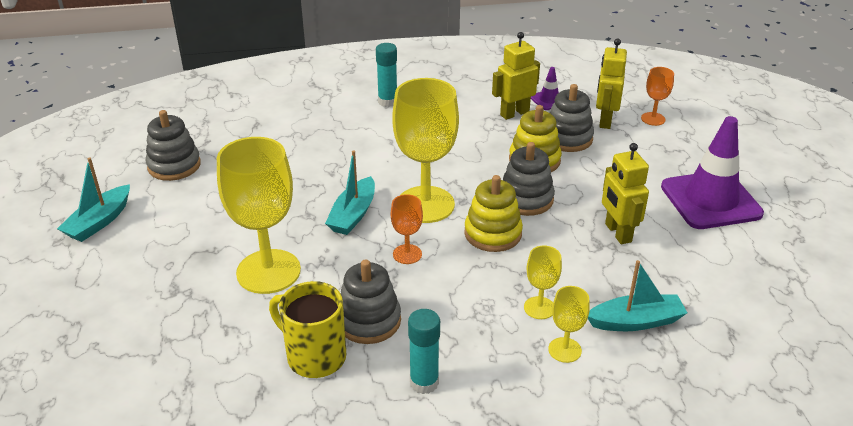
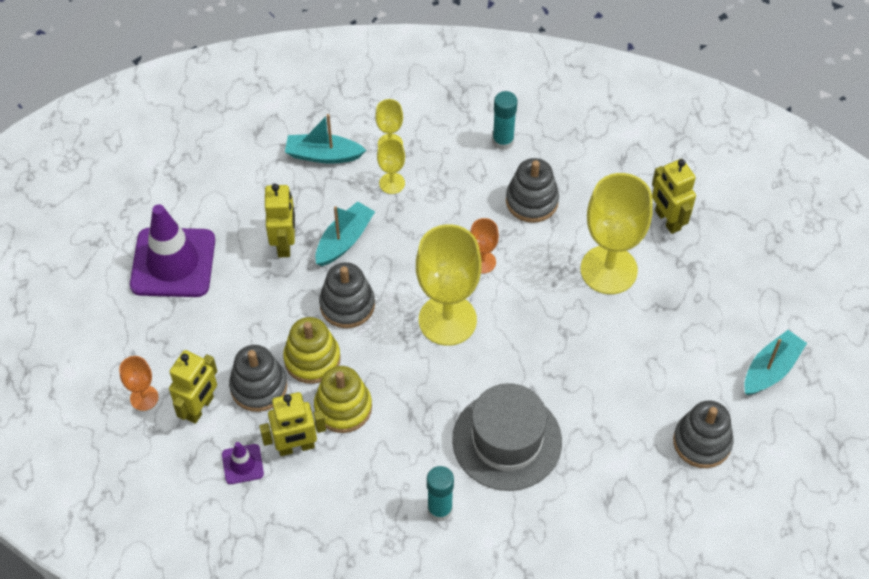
camera: 165 degrees left, 20 degrees up
(200, 332) = (667, 220): none -> yellow robot
(314, 356) = (579, 179): yellow mug -> none
(345, 141) = (507, 440): none -> grey hat
(353, 215) = (521, 322): turquoise boat -> turquoise boat (344, 240)
(493, 233) = (397, 268): yellow stacking toy -> yellow stacking toy (343, 407)

